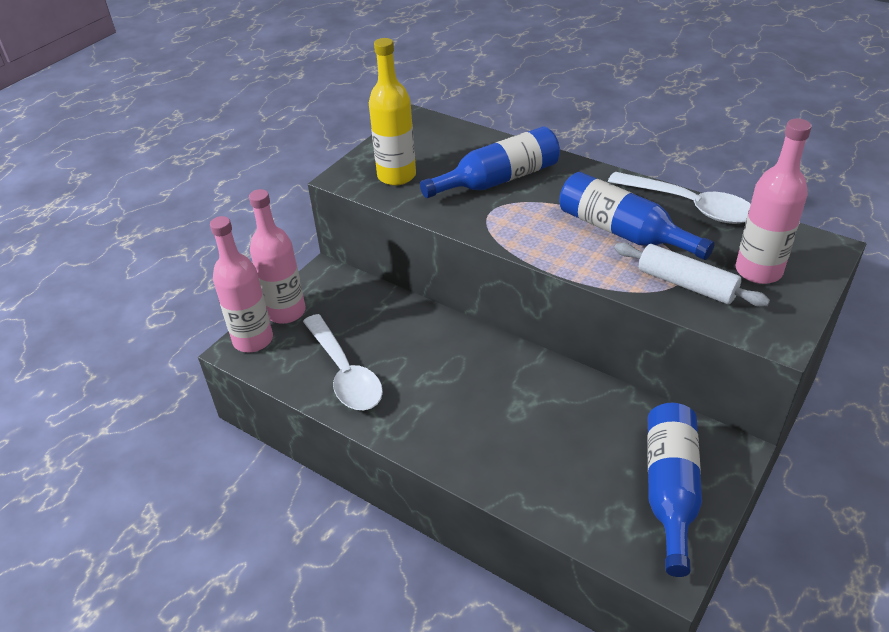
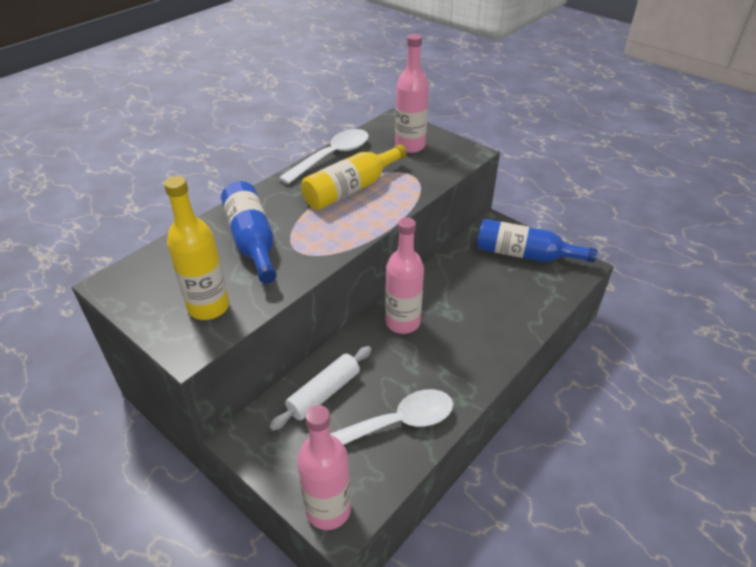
camera: 85 degrees left, 0 degrees up
(286, 312) = (292, 476): pink bottle -> pink bottle (402, 322)
(623, 232) = (351, 189): blue bottle -> yellow bottle
(686, 284) = (417, 174): white rolling pin -> white rolling pin (324, 393)

